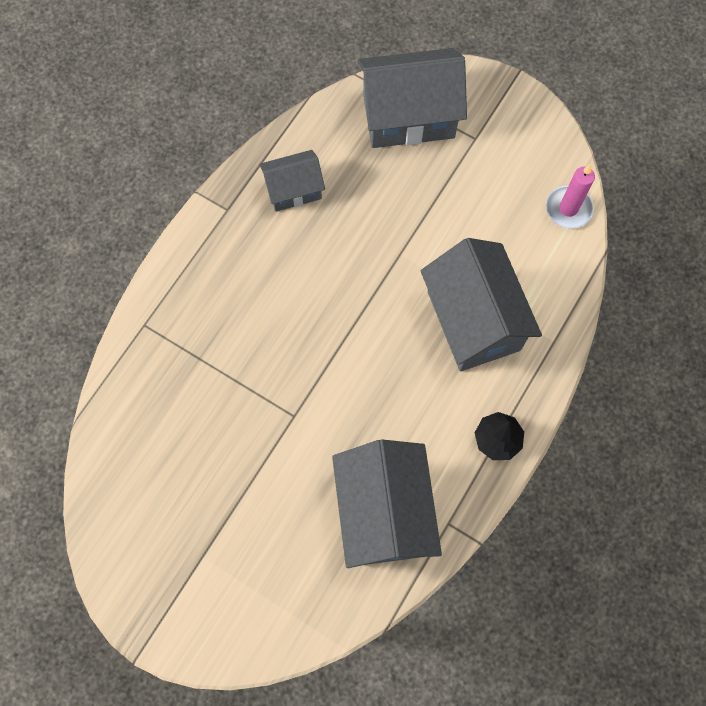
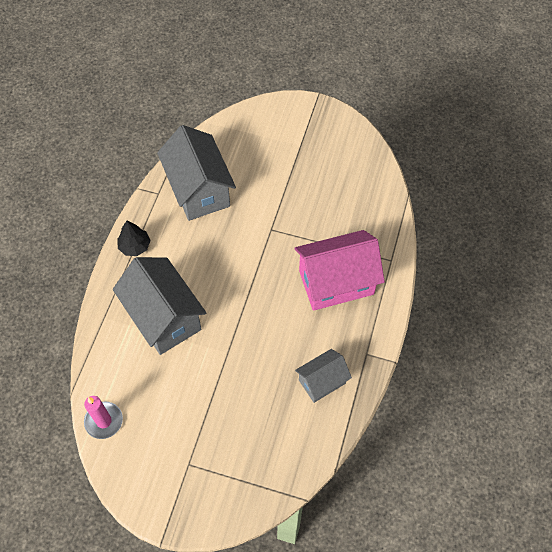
camera: 165 degrees right, 10 degrees down
(230, 312) = (336, 282): none -> pink house
(408, 116) = (248, 469): grey house -> none

